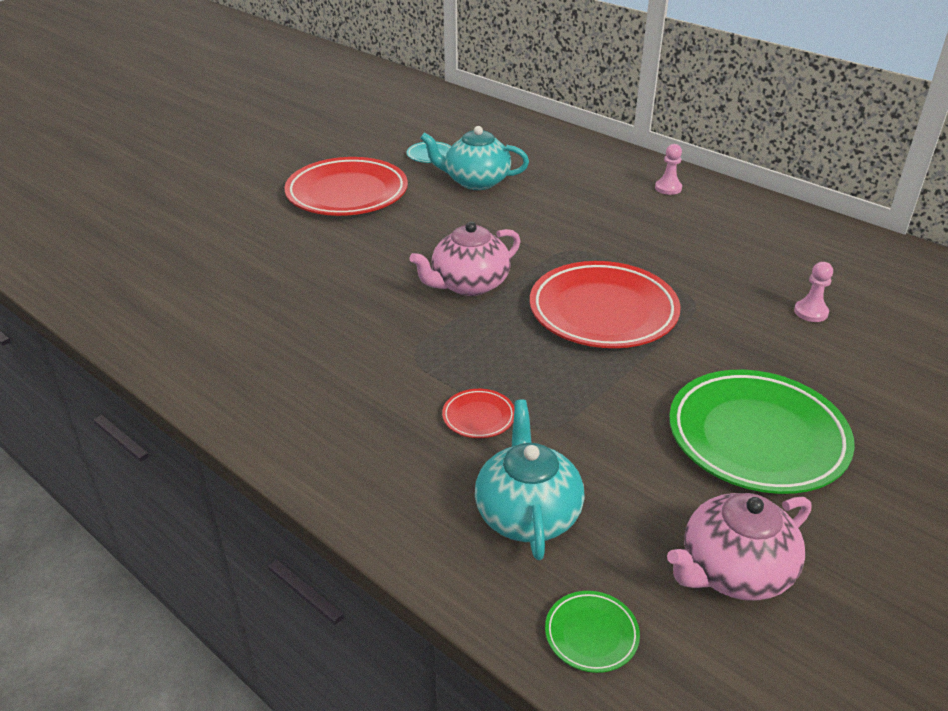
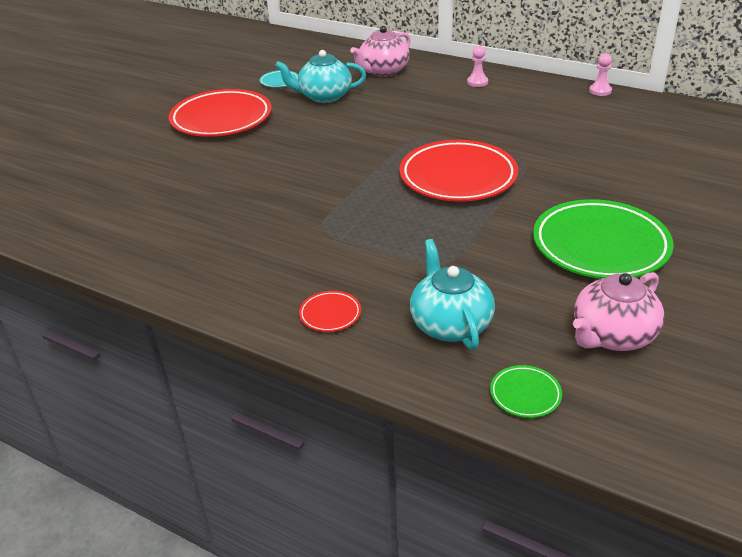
camera: 10 degrees left, 0 degrees up
(469, 284) = (346, 172): pink teapot -> pink teapot (383, 71)
(478, 417) = (389, 265): red plate -> red plate (330, 314)
(810, 312) = (611, 155): pink pawn -> pink pawn (600, 91)

